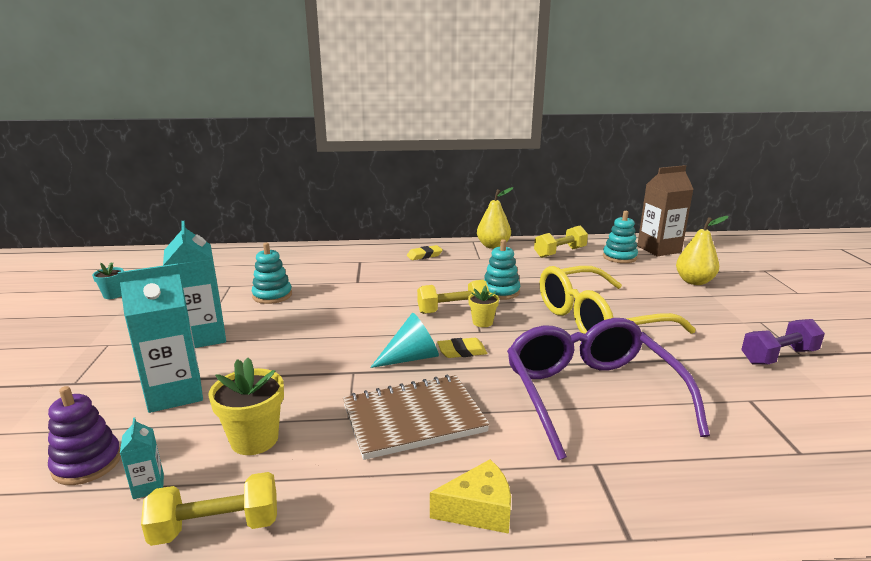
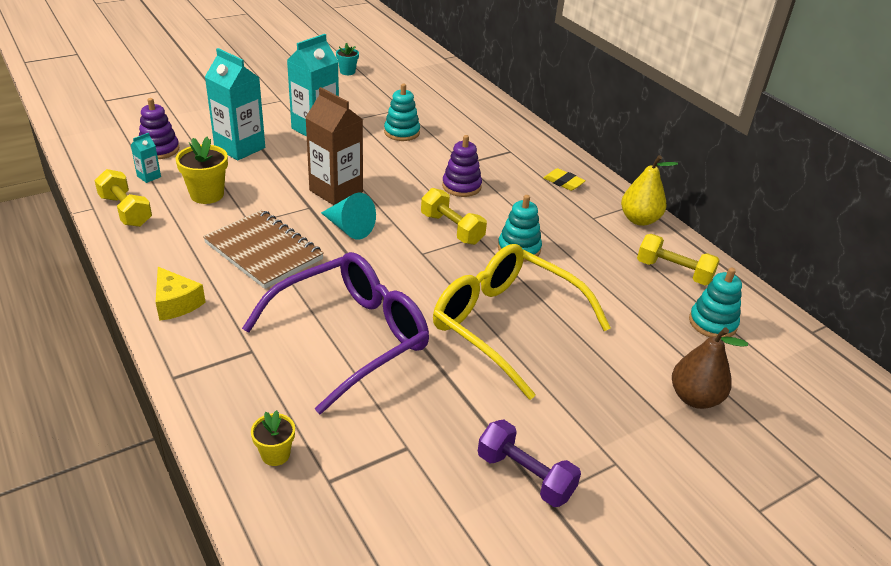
camera: 60 degrees right, 15 degrees up
(392, 291) = (461, 186): none -> purple stacking toy
(462, 351) = (377, 251): yellow eraser -> none
(482, 322) = (441, 251): yellow flower pot -> yellow flower pot (275, 454)
(659, 249) = (785, 358): brown carton -> brown carton (336, 191)
(694, 281) = (695, 398): yellow pear -> brown pear

